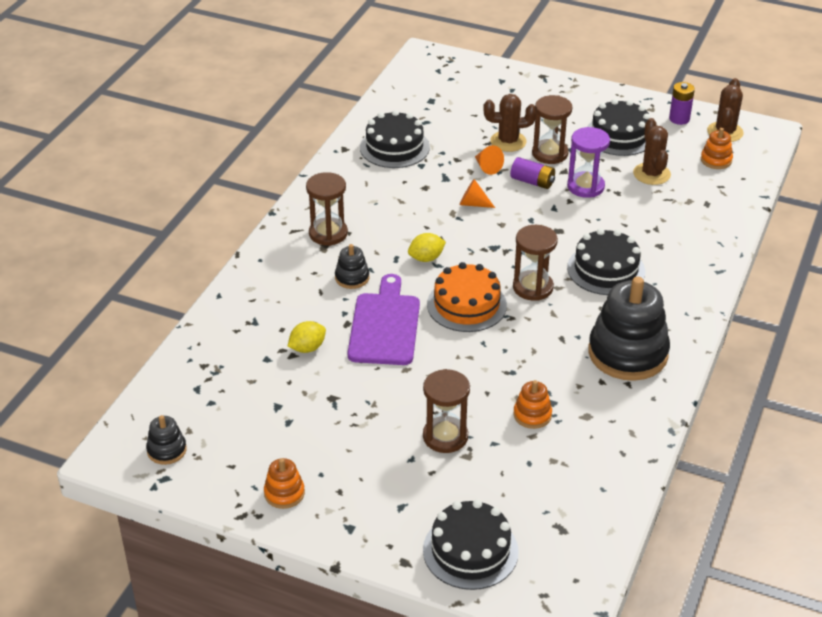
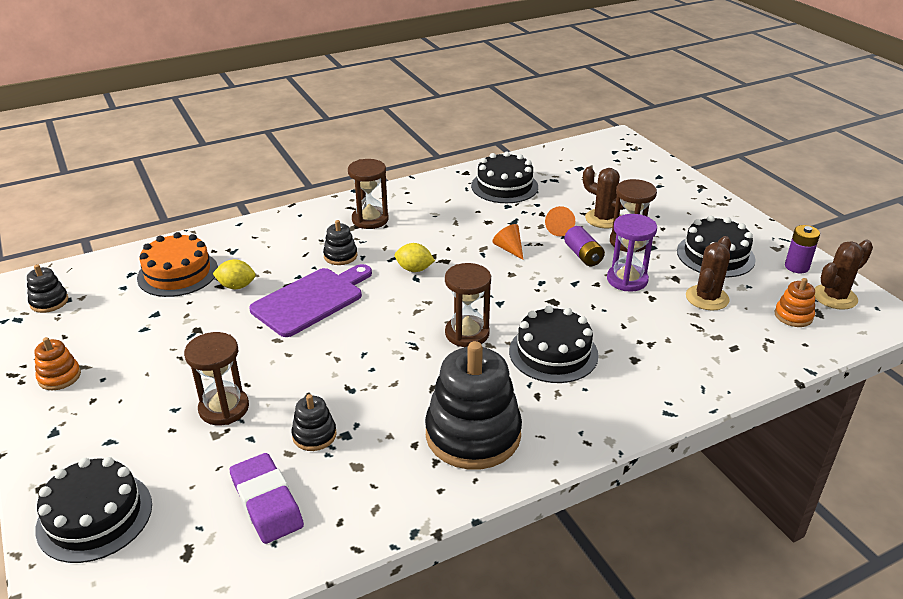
camera: 40 degrees right, 5 degrees down
(466, 305) = (394, 318): orange cake -> orange cake (178, 273)
(532, 415) = (314, 435): orange stacking toy -> black stacking toy
(564, 471) = (267, 502): none -> purple eraser

